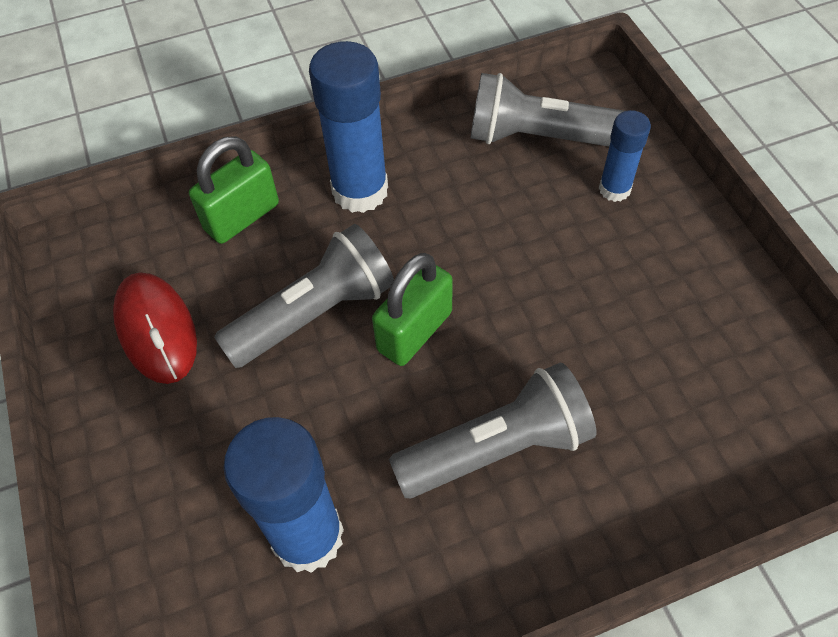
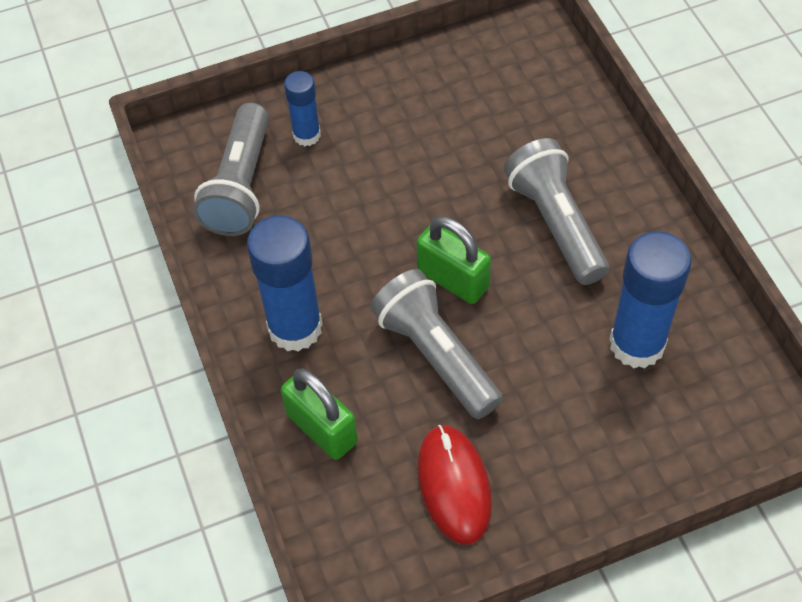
camera: 90 degrees left, 0 degrees up
(156, 330) = (454, 485): red mouse -> red mouse turned 75 degrees counterclockwise

